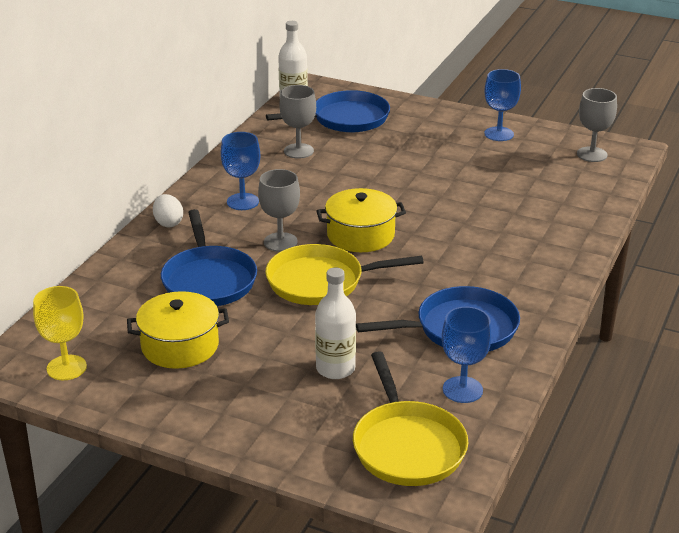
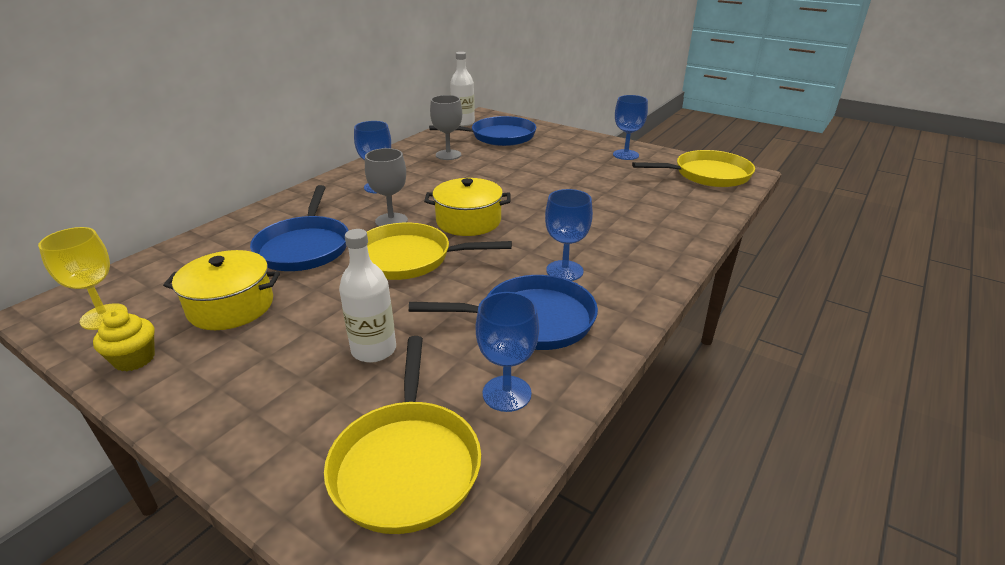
camera: 10 degrees right, 0 degrees up
(129, 399) = (134, 359): none -> yellow cupcake
(168, 223) = (304, 198): white egg -> none
(475, 279) = (564, 271): none -> blue goblet
(592, 154) = (707, 175): grey goblet -> yellow pan

